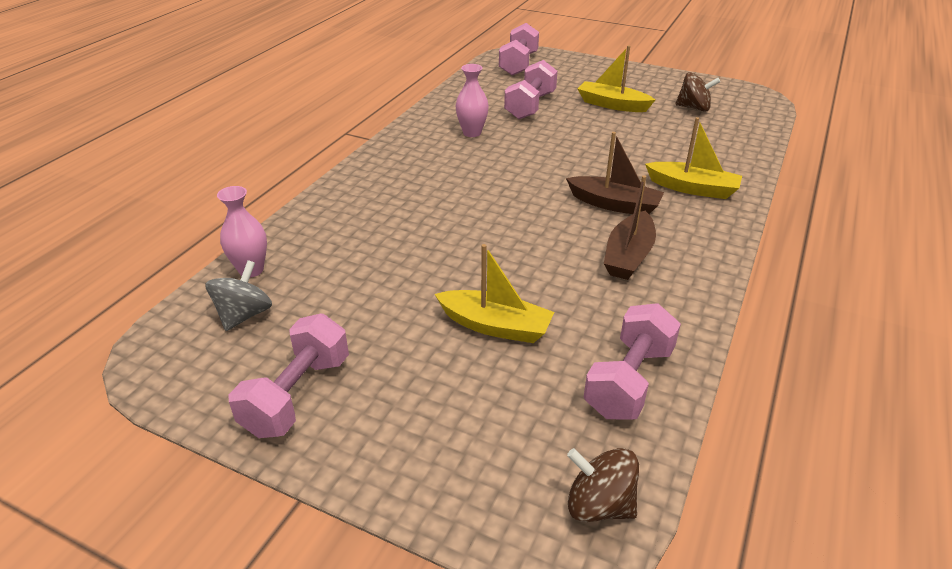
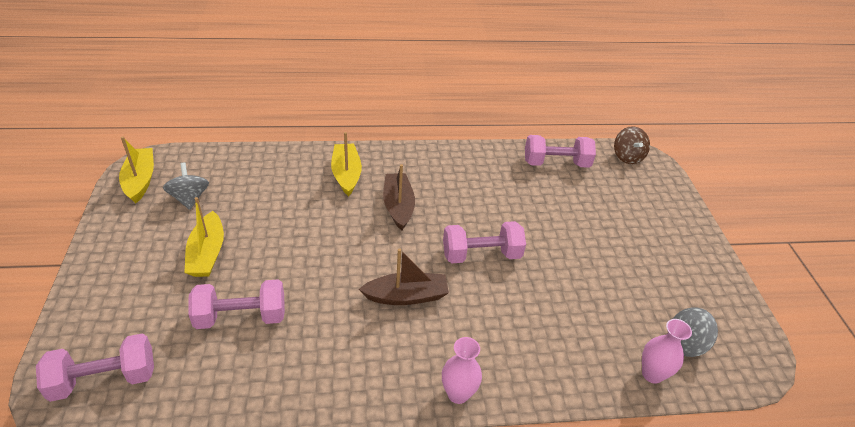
camera: 125 degrees left, 5 degrees up
(297, 395) = (695, 275): pink dumbbell -> pink dumbbell (481, 254)
(472, 133) = (335, 339): pink vase -> pink vase (458, 394)
(495, 326) = (569, 220): yellow boat -> yellow boat (140, 180)
(628, 256) = (455, 186): brown boat -> brown boat (406, 296)
(694, 108) = (189, 198): brown spinning top -> grey spinning top

